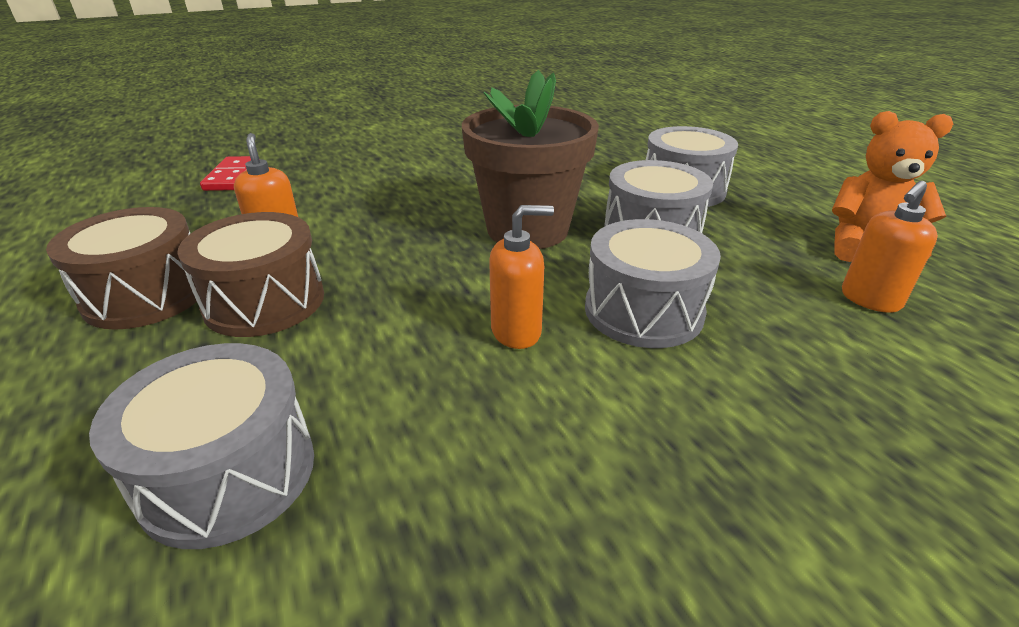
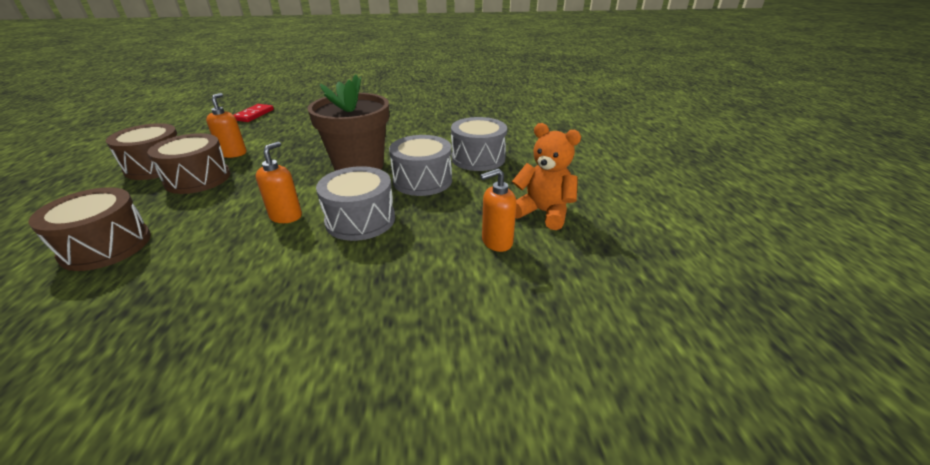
camera: 20 degrees right, 0 degrees up
(229, 473) = (106, 246): grey drum -> brown drum
(517, 332) = (286, 216): orange soap dispenser -> orange soap dispenser turned 75 degrees counterclockwise

